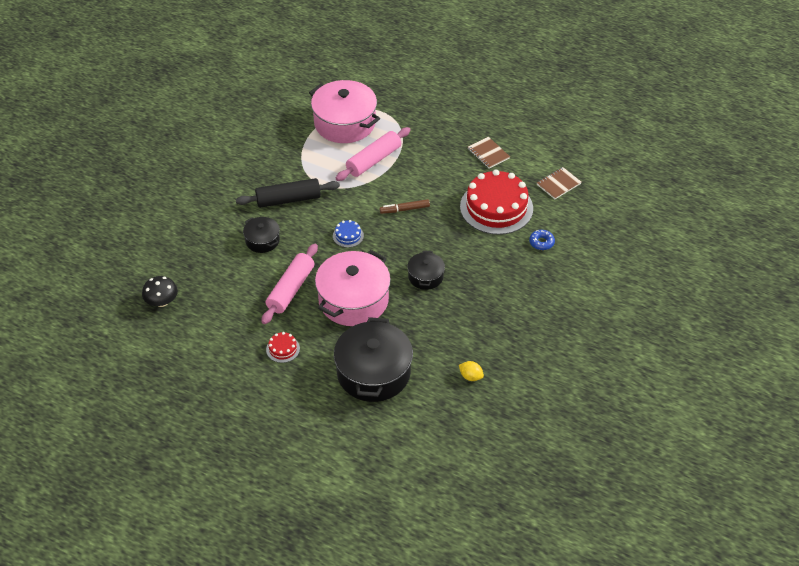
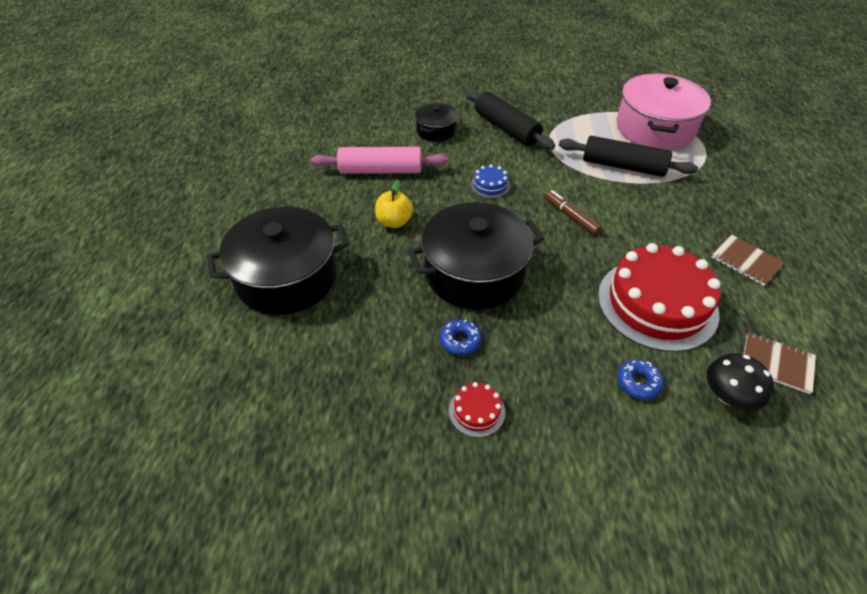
camera: 65 degrees right, 0 degrees up
(162, 302) = (316, 100): black mushroom -> black mushroom (728, 396)
(283, 349) = (291, 193): red cake -> red cake (476, 411)
(353, 300) = (394, 222): pink pot -> yellow apple
(373, 160) = (623, 166): pink rolling pin -> black rolling pin
(425, 277) = (474, 272): black pot -> black pot, size x1.96
(470, 376) = (321, 382): yellow lemon -> none
(475, 304) = (460, 341): none -> blue donut
(488, 153) = (745, 261): brown notebook -> brown notebook turned 75 degrees counterclockwise

